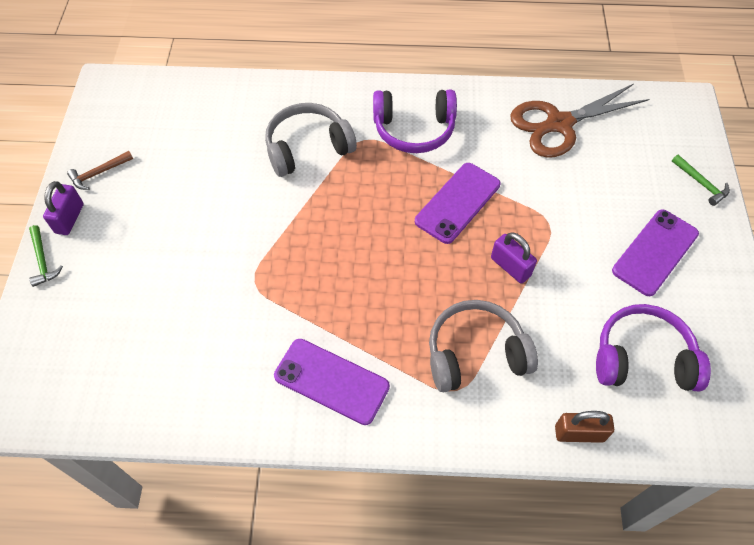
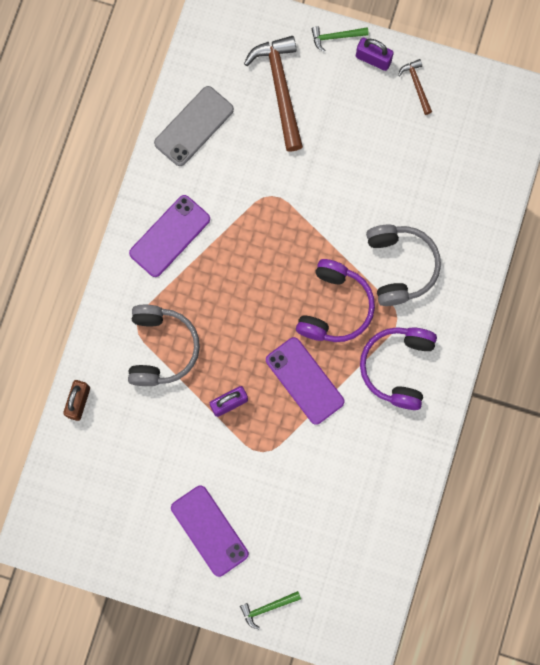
camera: 105 degrees right, 20 degrees up
(115, 303) = (280, 89): none -> brown hammer
(178, 390) = (194, 126): none -> grey phone
(559, 124) = (369, 506): brown scissors -> none
(642, 358) = (121, 475): purple headphones -> purple headphones (334, 307)

